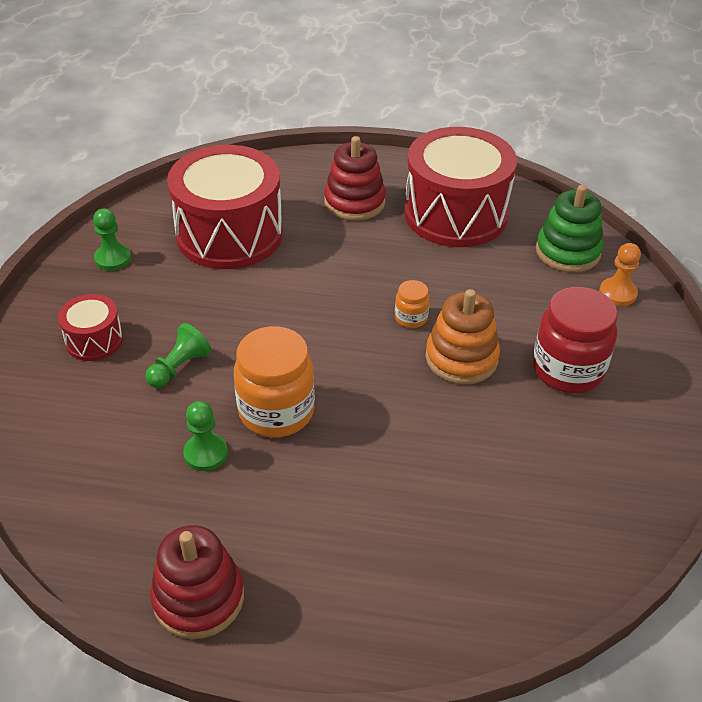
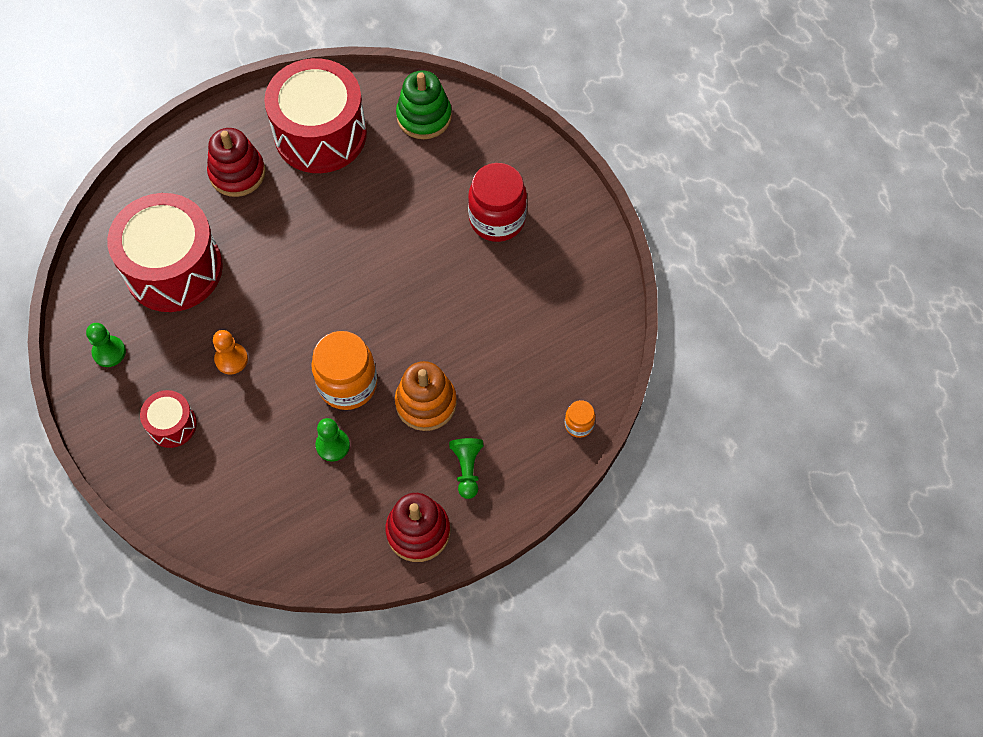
camera: 40 degrees left, 20 degrees up
(179, 367) = (253, 401): green pawn -> green pawn (467, 469)
(411, 318) = (368, 249): orange jar -> orange jar (579, 425)
(461, 358) = (426, 258): orange stacking toy -> orange stacking toy (426, 403)
(617, 293) = (482, 132): orange pawn -> orange pawn (231, 359)

